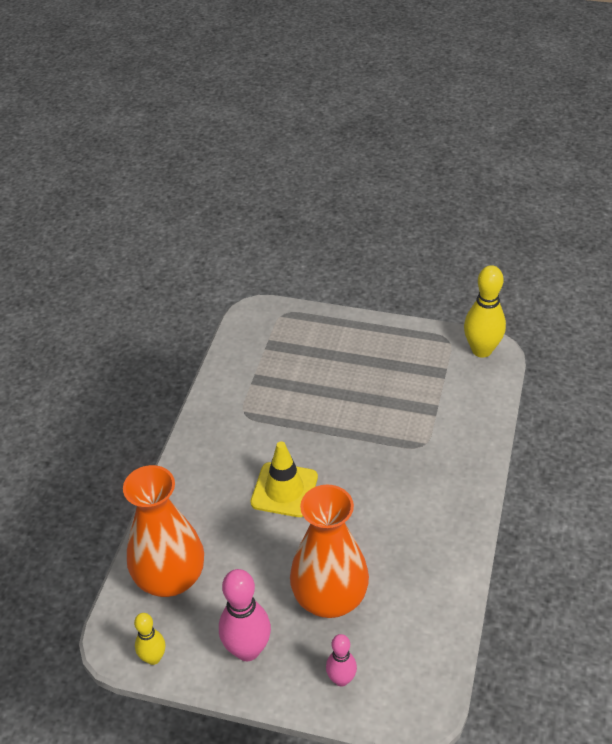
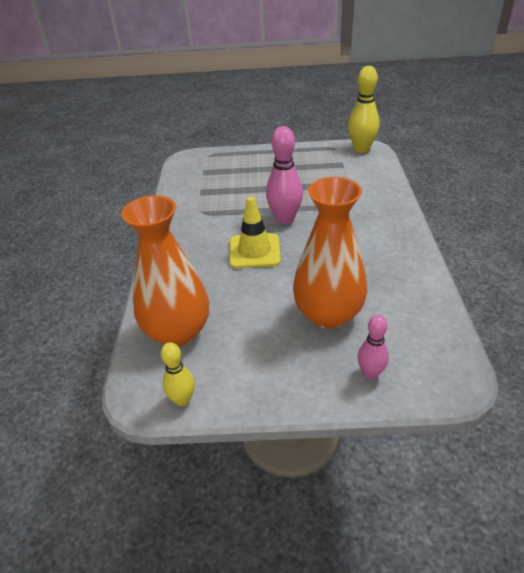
camera: 15 degrees left, 5 degrees down
(247, 650) = (272, 371): pink bowling pin -> pink bowling pin (285, 219)

